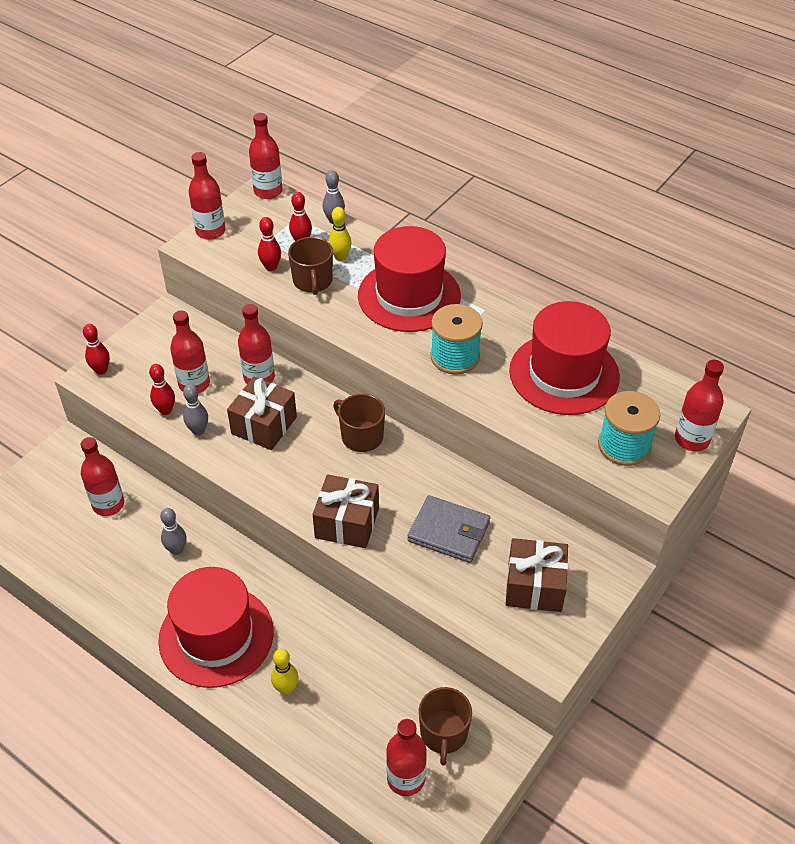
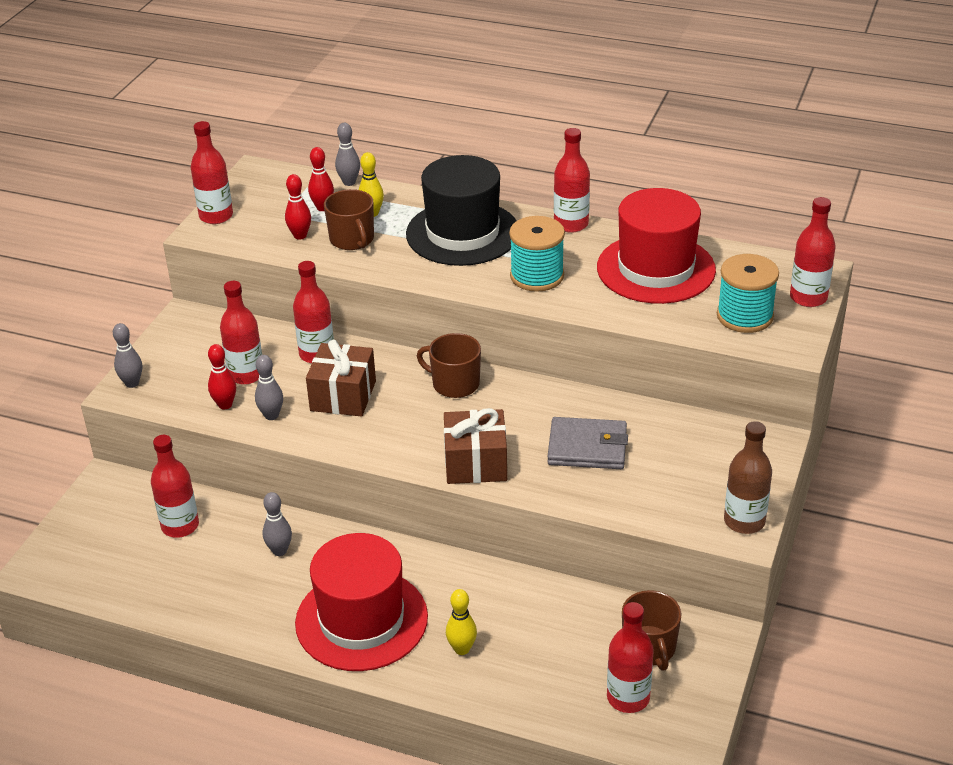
camera: 15 degrees left, 10 degrees down
(101, 370) = (132, 383): red bowling pin -> grey bowling pin
(268, 191) = (263, 169): red bottle -> red bottle (571, 224)
(409, 296) = (462, 233): red hat -> black hat
(534, 586) = (698, 475): brown gift -> none
(556, 647) = (744, 521): none -> brown bottle

